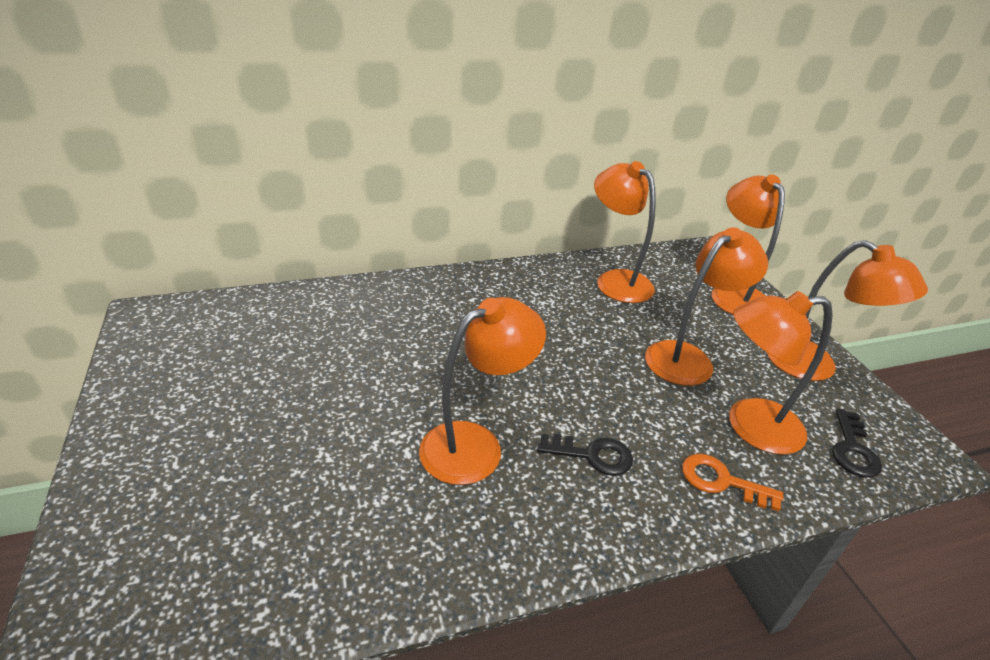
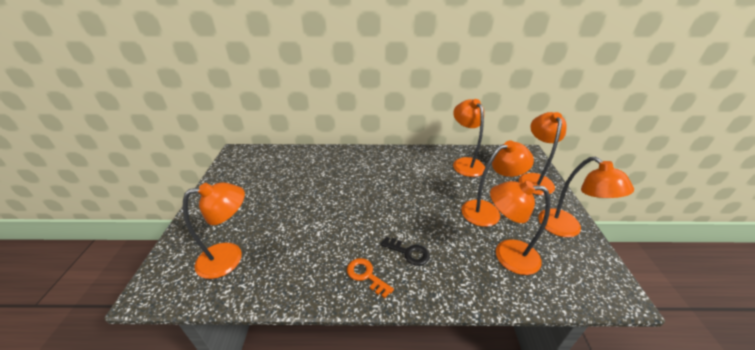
camera: 20 degrees right, 0 degrees up
(475, 444) = (352, 235): orange lamp -> orange lamp (229, 257)
(721, 481) = (475, 281): orange key -> orange key (366, 275)
(853, 449) = (568, 280): black key -> none

